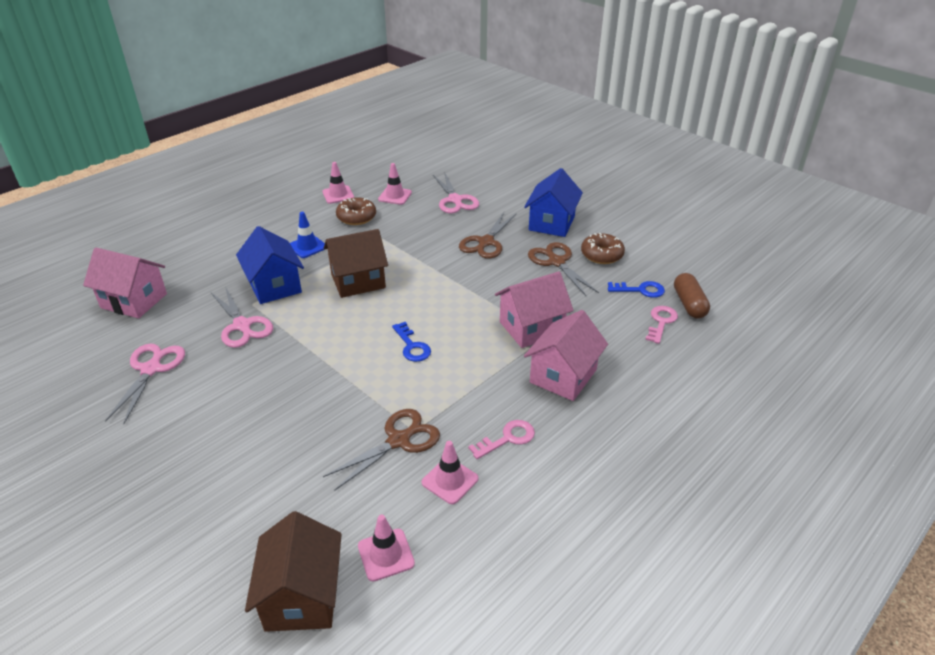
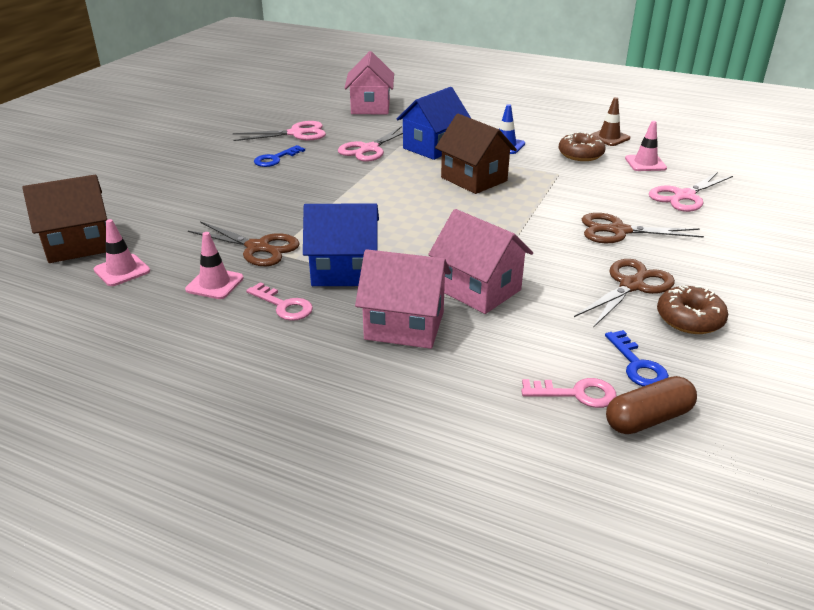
camera: 70 degrees right, 5 degrees down
(338, 195) = (609, 138): pink traffic cone -> brown traffic cone
(412, 346) = (394, 226): blue key -> blue key (275, 159)
(551, 223) = (718, 268): blue house -> blue house (344, 271)

